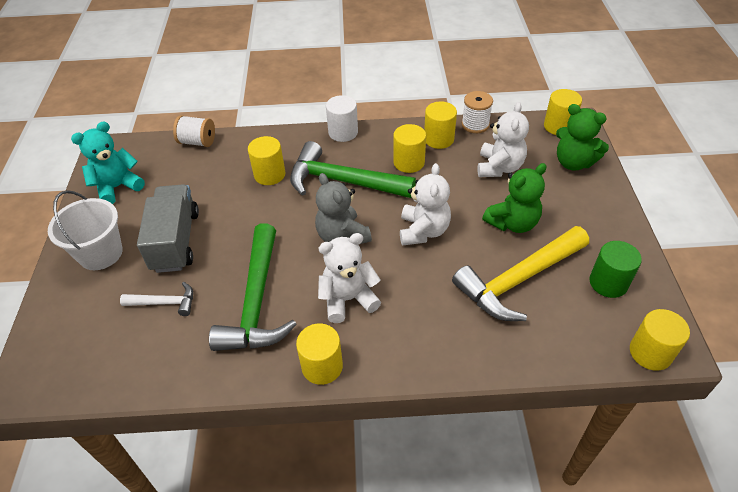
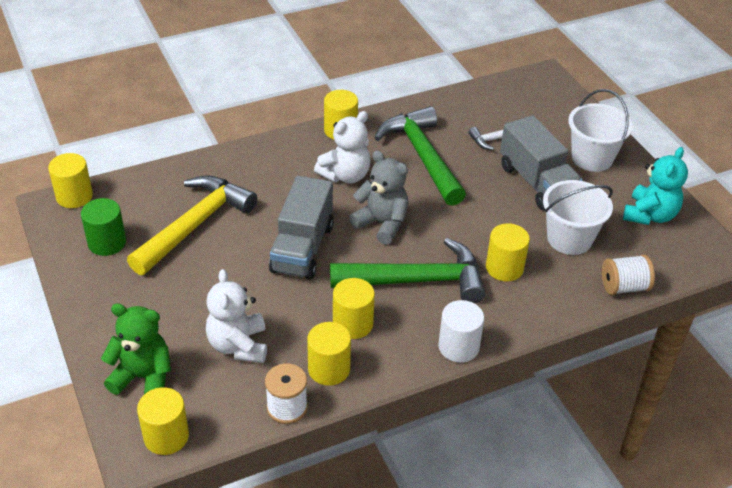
camera: 155 degrees right, 5 degrees down
(199, 184) = (569, 239): none -> white bucket
(423, 231) = (302, 248): white teddy bear -> grey truck
(512, 223) = (210, 279): green teddy bear -> none

